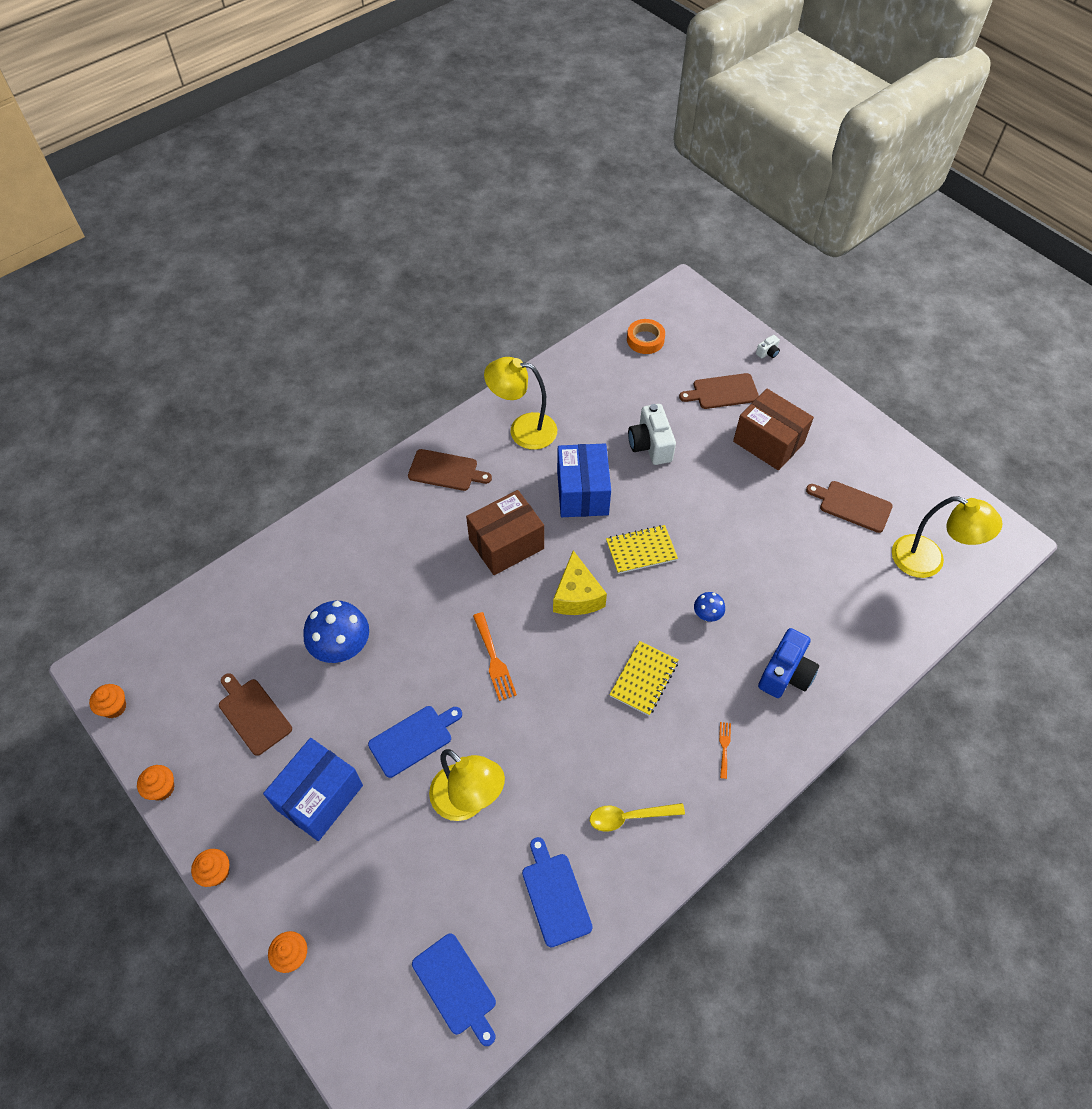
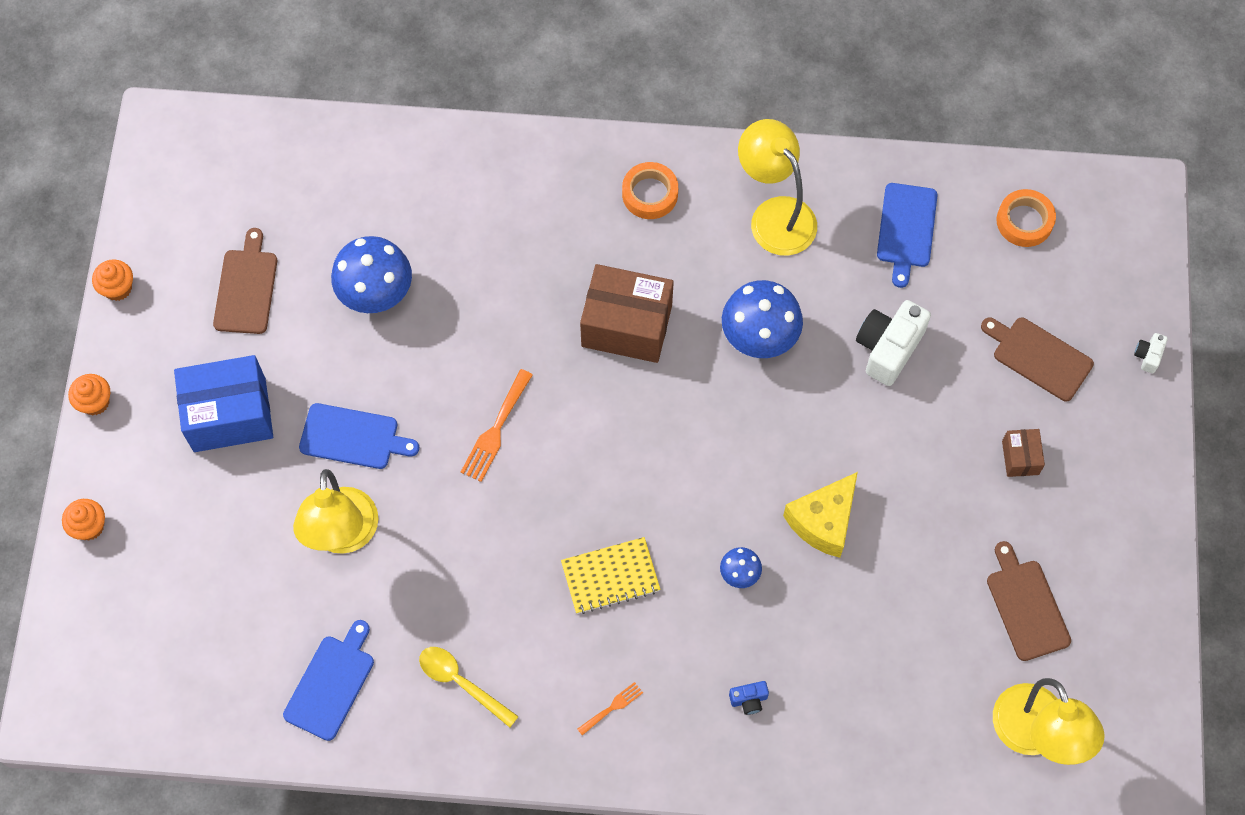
camera: 45 degrees right, 10 degrees up
(114, 707) = (144, 176): orange cupcake -> none
(446, 471) = (650, 194): brown cutting board -> orange tape
(456, 987) = (183, 675): blue cutting board -> blue cutting board (906, 229)
(577, 596) = (637, 439): yellow cheese -> yellow cheese (823, 521)
(582, 493) = (759, 338): blue box -> blue mushroom
(641, 550) = (749, 451): yellow notebook -> none
(767, 353) = (1148, 356): white camera -> white camera turned 105 degrees clockwise
(768, 442) = (1020, 457): brown box -> brown box, size x0.48
(785, 674) = (749, 700): blue camera -> blue camera, size x0.46

